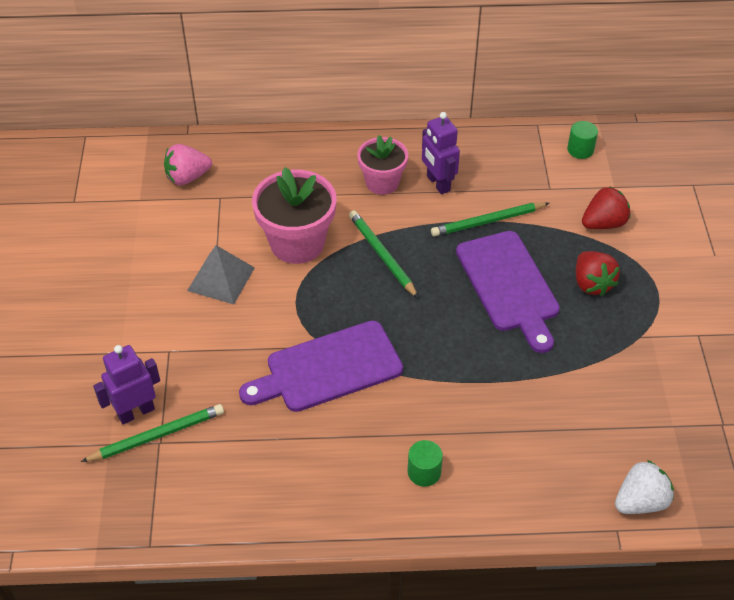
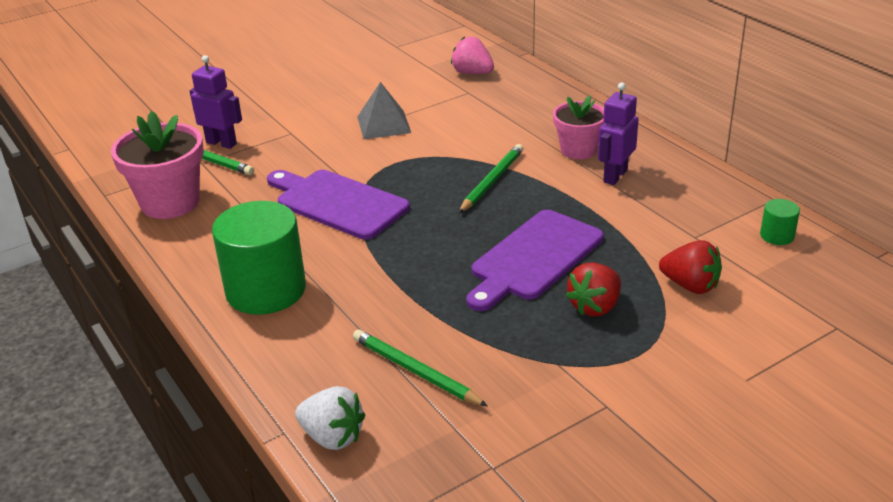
camera: 60 degrees right, 15 degrees down
(297, 243) = (458, 140): pink flower pot -> pink flower pot (170, 202)
(424, 472) = (266, 290): green cylinder -> green cylinder, size x2.32
(488, 221) = (602, 218): green pencil -> green pencil (416, 371)

